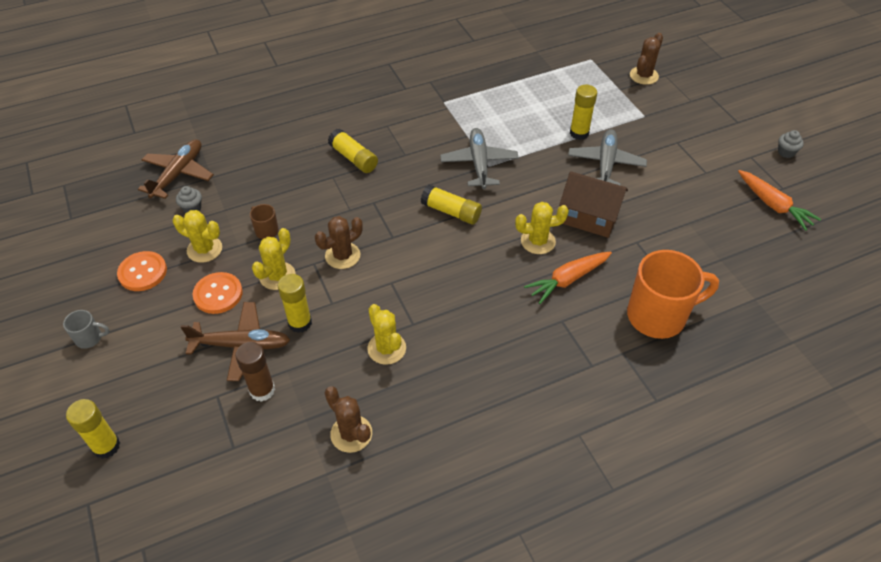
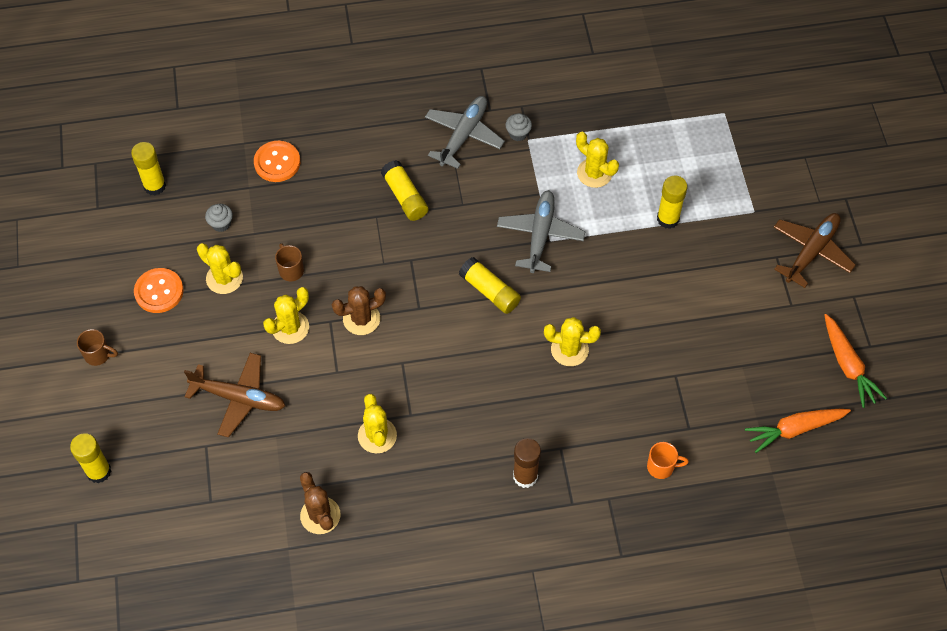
camera: 15 degrees right, 10 degrees up
(90, 338) = (98, 355): grey mug -> brown mug
(178, 174) = (214, 176): brown plane -> brown plane (811, 252)
(218, 294) = (228, 335): orange button -> orange button (277, 162)
(262, 390) = (248, 450): brown glue stick -> brown glue stick (525, 476)
(300, 323) = (300, 387): yellow glue stick -> yellow glue stick (155, 186)
(506, 114) = (594, 173): none -> yellow cactus
(567, 280) = (584, 403): orange carrot -> orange carrot (794, 429)
(589, 218) = (636, 333): brown house -> none
(605, 164) = (681, 268): grey plane -> grey plane (463, 135)
(643, 76) = (778, 152): brown cactus -> none
(658, 316) = (661, 467): orange mug -> orange mug, size x0.44
(786, 152) = (897, 299): grey cupcake -> grey cupcake (518, 134)

